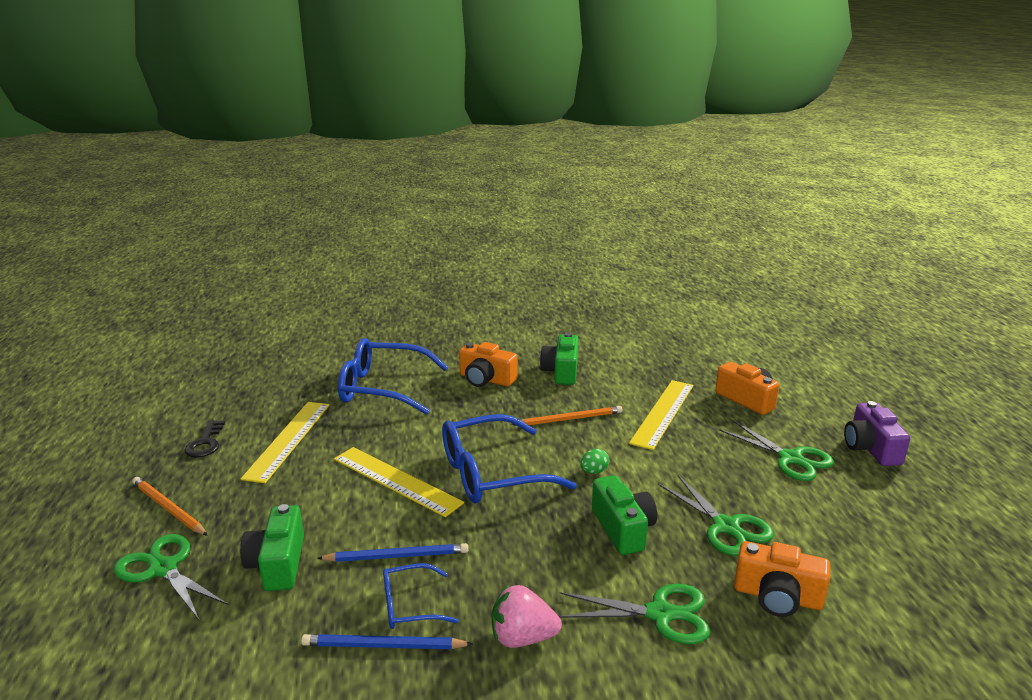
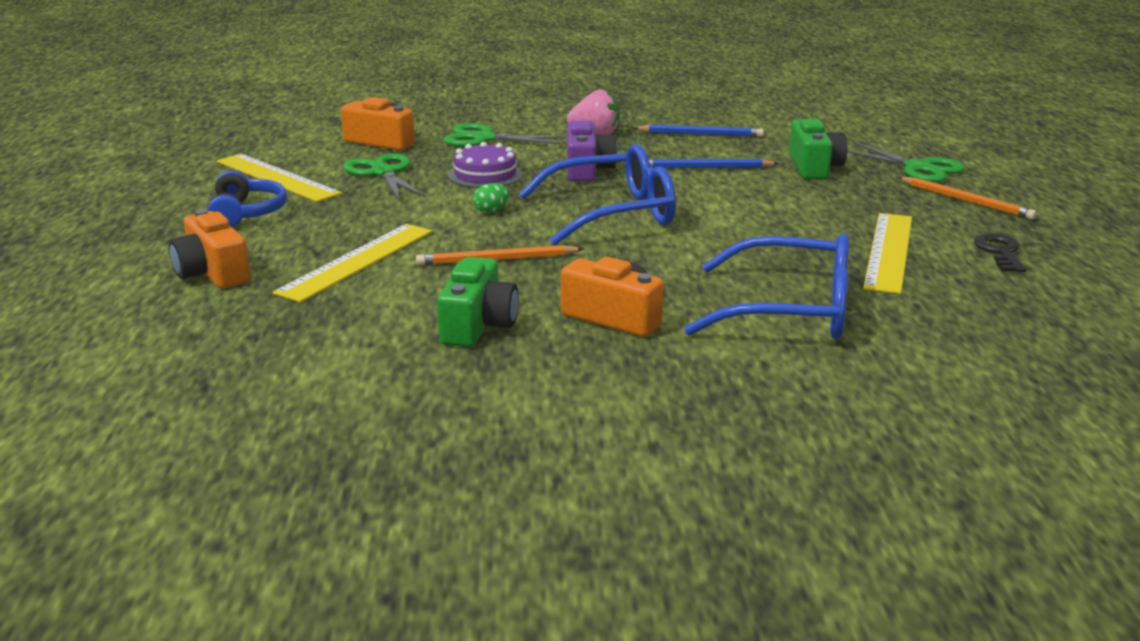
camera: 175 degrees left, 0 degrees up
(396, 481) = (725, 212): yellow ruler -> yellow ruler (277, 177)
(409, 605) = (686, 147): blue glasses -> none
(623, 529) = (485, 175): green camera -> purple cake
(790, 458) = (246, 213): green scissors -> blue headphones
(870, 448) = (133, 218): purple camera -> purple camera (587, 169)

